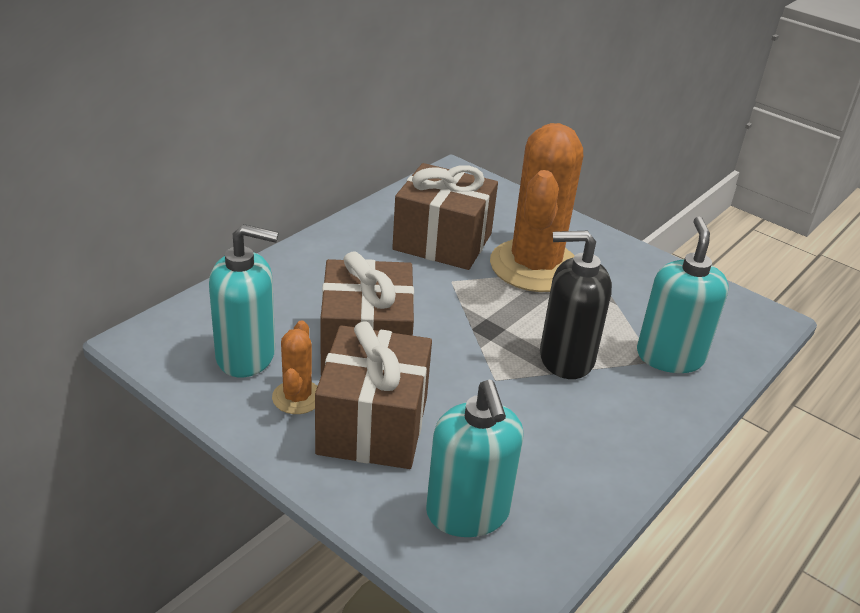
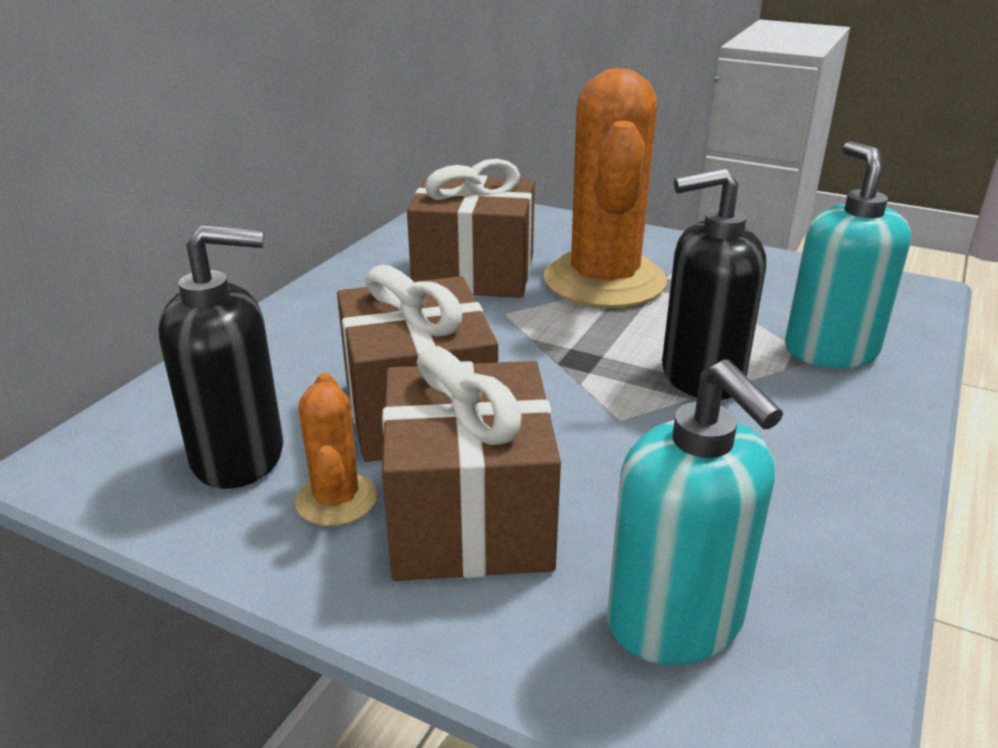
camera: 10 degrees left, 5 degrees down
(246, 356) = (239, 456): turquoise soap dispenser -> black soap dispenser

